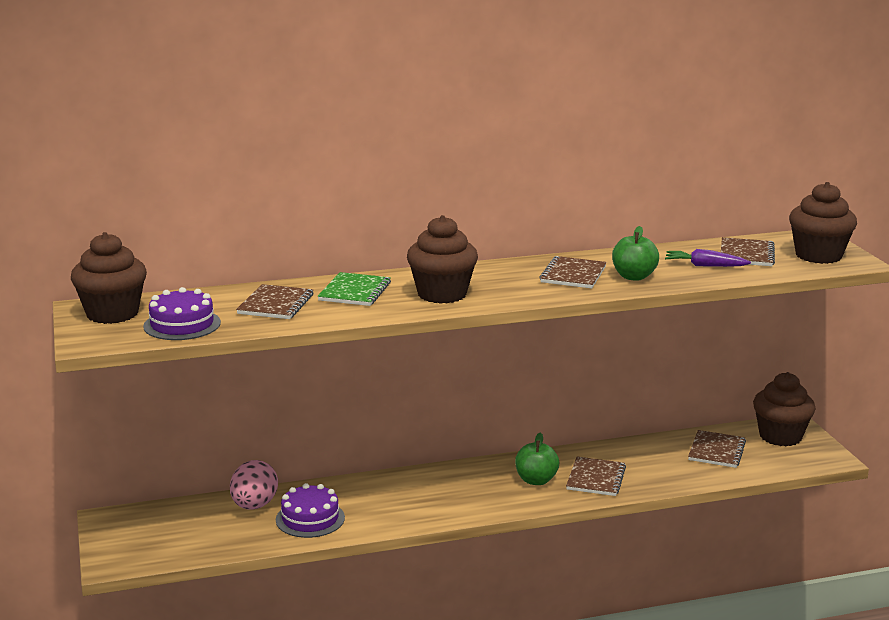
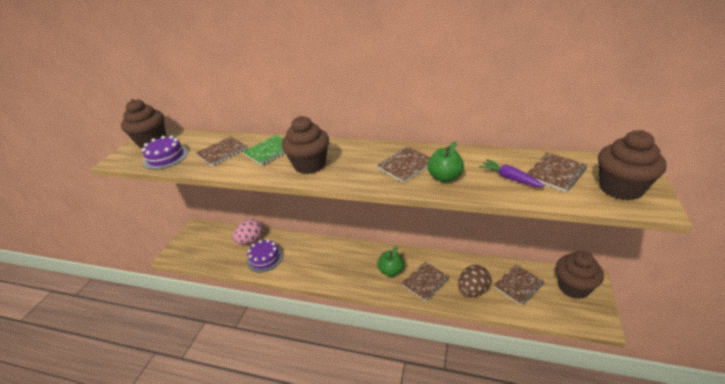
camera: 35 degrees right, 15 degrees up
(665, 470) = (472, 290): none -> brown egg

